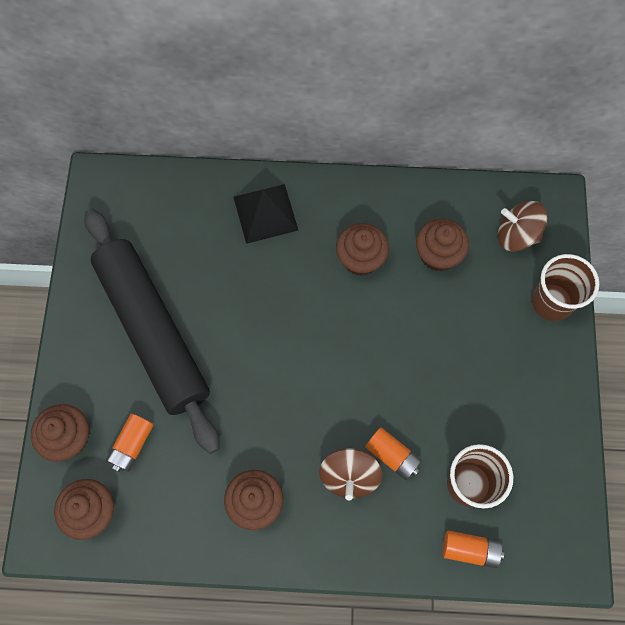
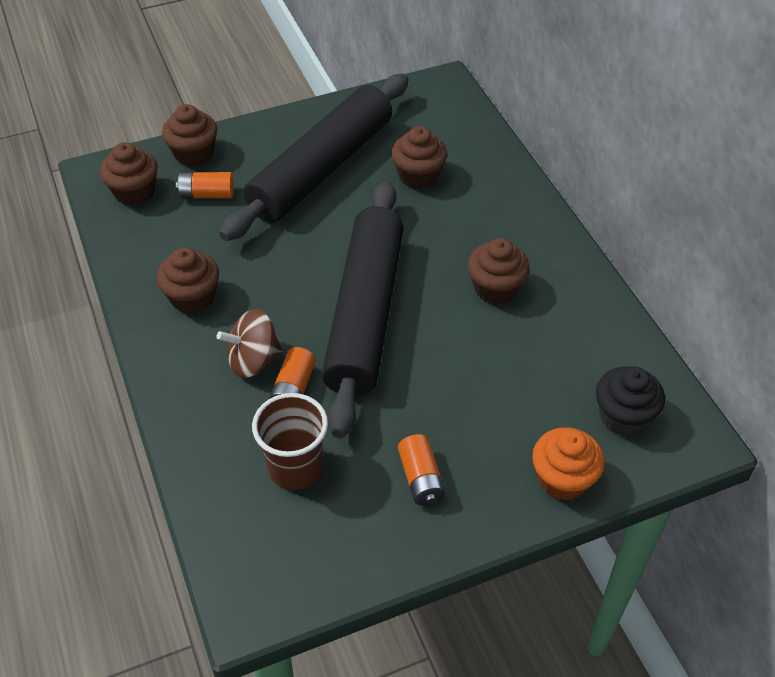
camera: 65 degrees right, 20 degrees down
(265, 213) = (493, 200): black pyramid -> none
(340, 368) = (365, 313): none -> black rolling pin
(438, 254) = (546, 351): brown cupcake -> brown cupcake (418, 176)
(470, 549) = (221, 493): orange battery -> orange battery (420, 478)
(516, 235) = (623, 416): brown spinning top -> black cupcake
(551, 302) = (563, 479): brown cup -> orange cupcake

